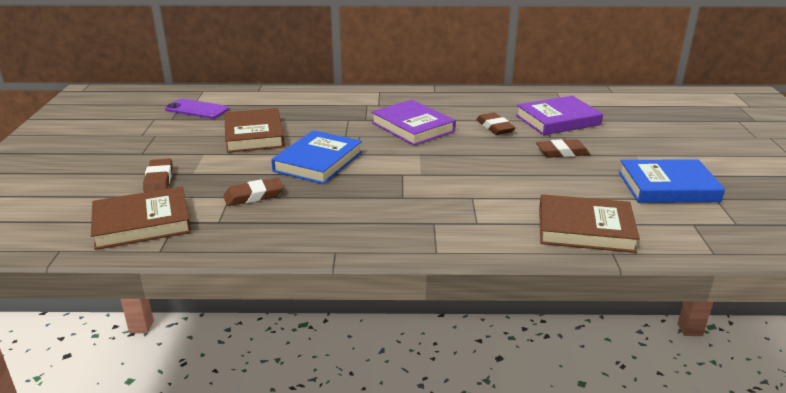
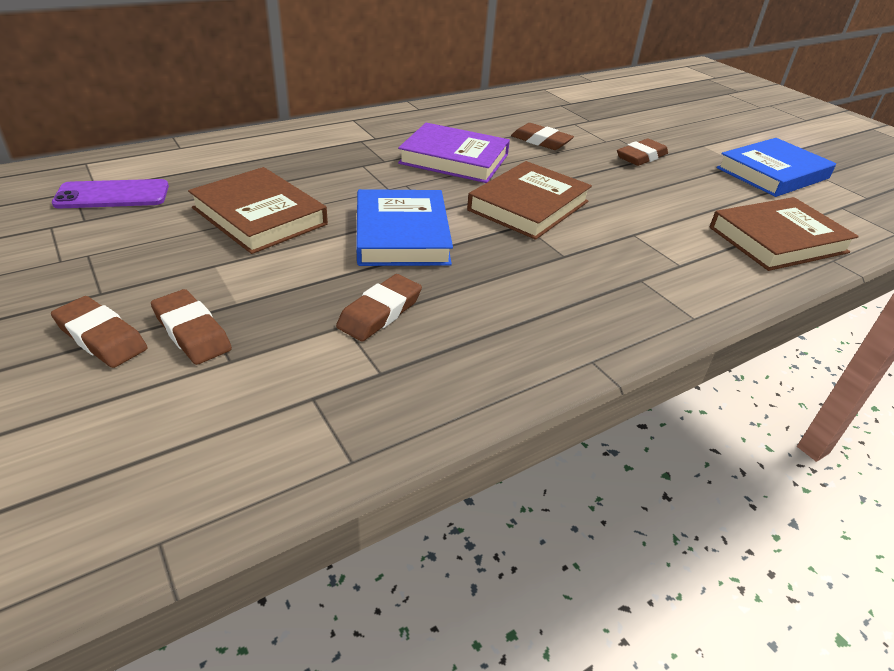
camera: 35 degrees left, 10 degrees up
(121, 171) = (101, 337): none -> brown eraser
(142, 223) = (259, 421): brown book -> brown book (529, 206)
(557, 120) = (588, 120): purple book -> none

